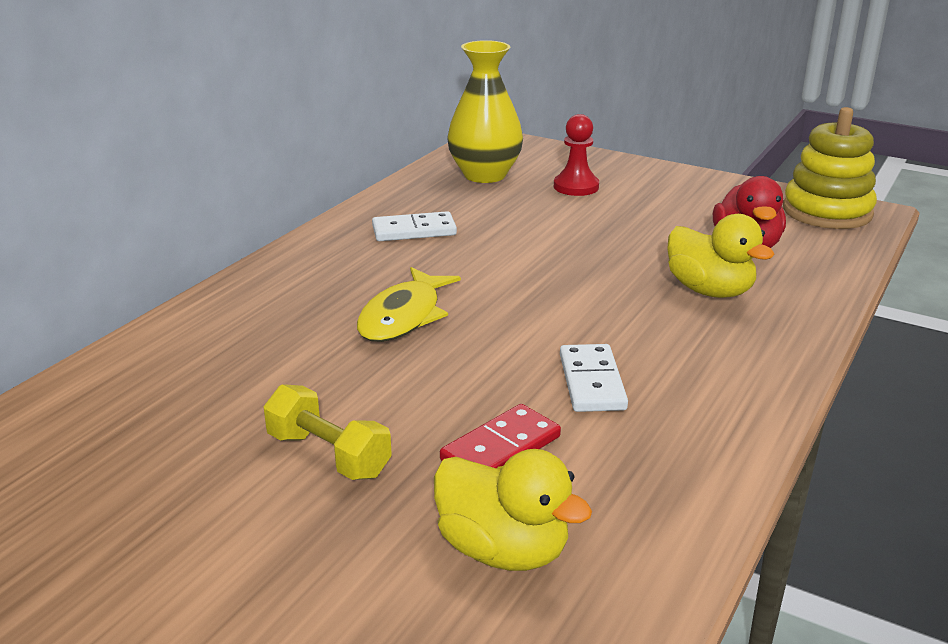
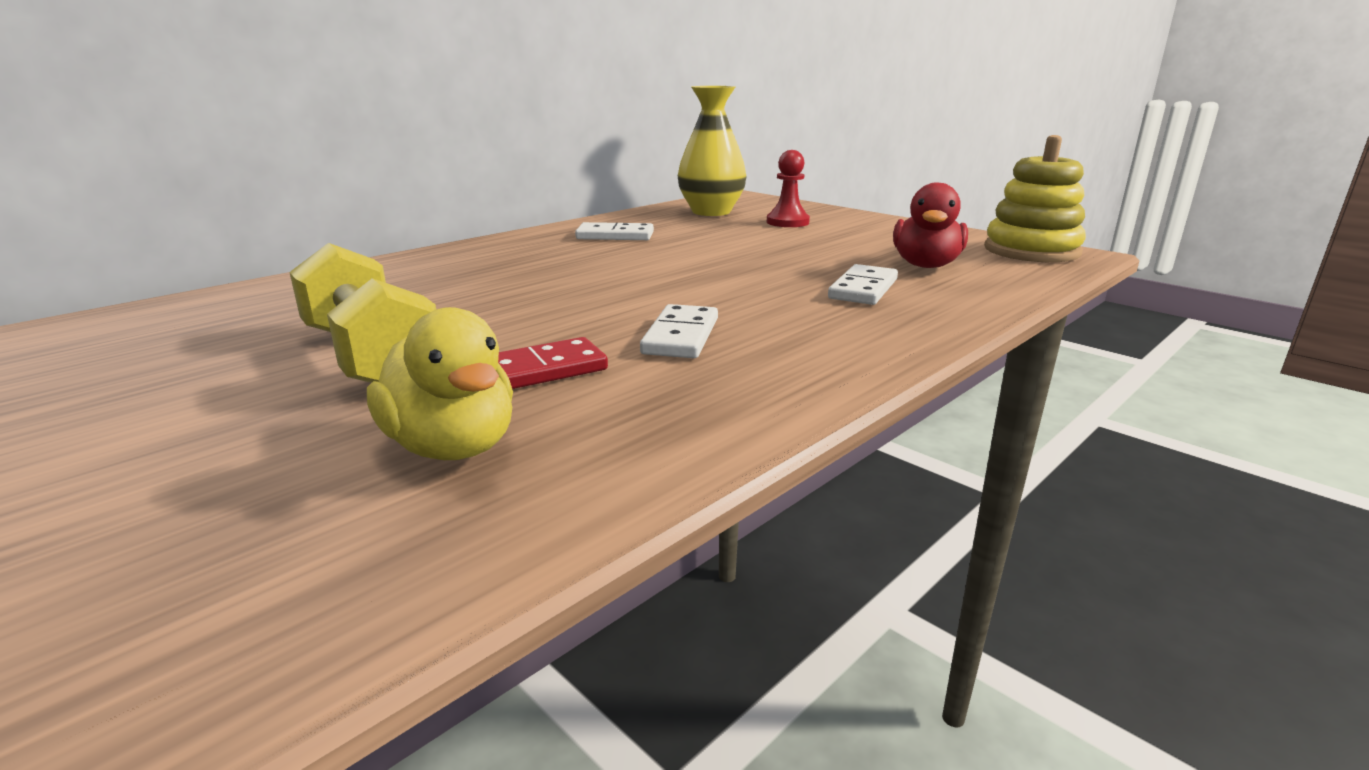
camera: 15 degrees right, 5 degrees down
(328, 455) = (371, 357): yellow dumbbell -> yellow dumbbell, size x1.56
(403, 317) = (547, 281): yellow fish -> none
(709, 291) = (863, 289): yellow duck -> white domino

